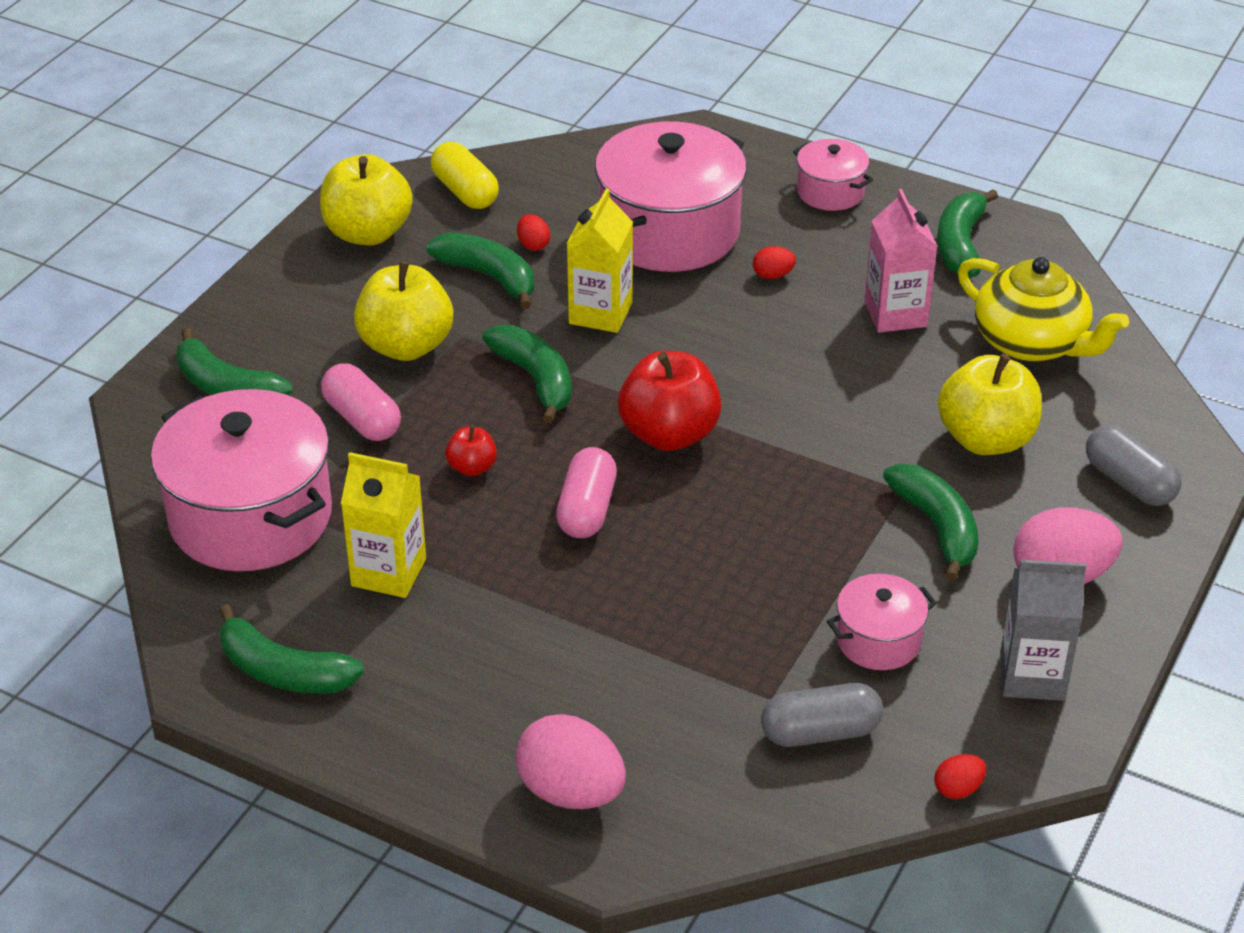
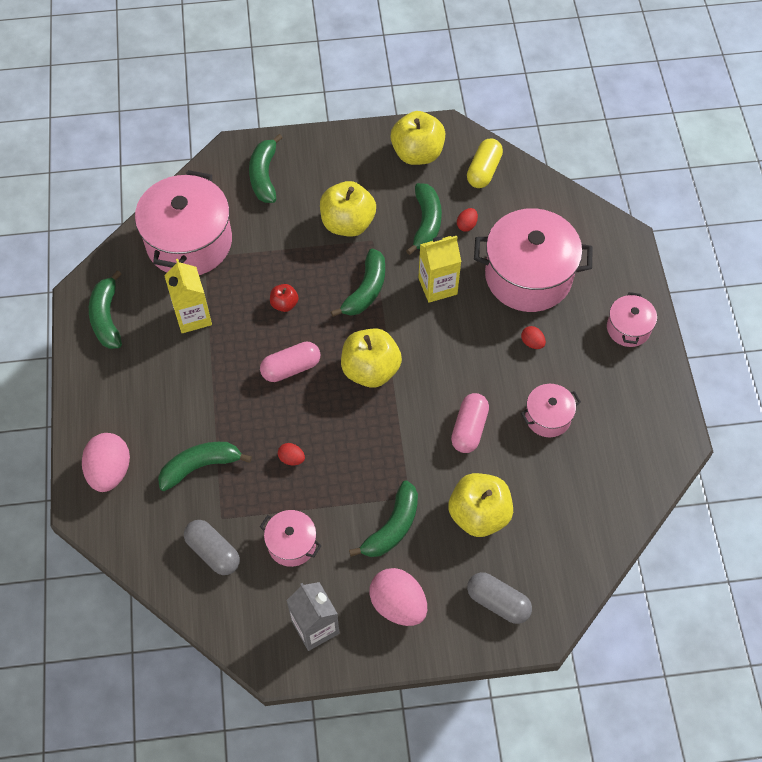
camera: 55 degrees right, 20 degrees up
(362, 419) = (283, 240): pink capsule -> pink capsule (469, 428)
(669, 434) = (370, 370): red apple -> yellow apple
(895, 314) = (548, 417): pink carton -> pink pot
(958, 789) = (216, 632): red egg -> red egg (291, 458)
(960, 245) = (636, 416): green banana -> green banana (200, 466)
(1031, 343) = (578, 495): yellow teapot -> none
(1129, 482) = (498, 602): grey capsule -> grey capsule turned 75 degrees counterclockwise

